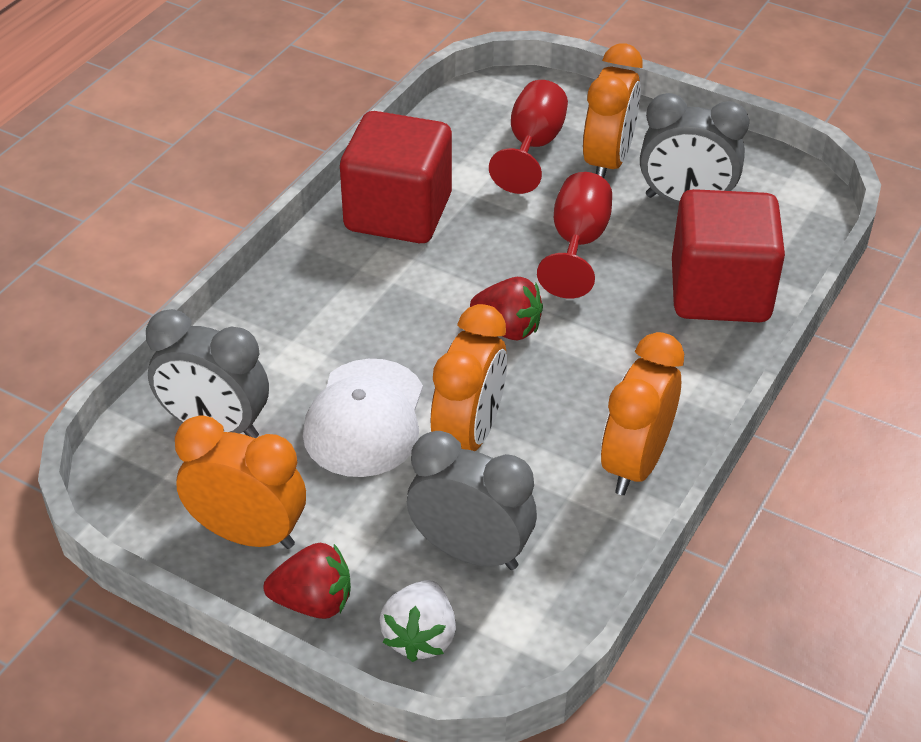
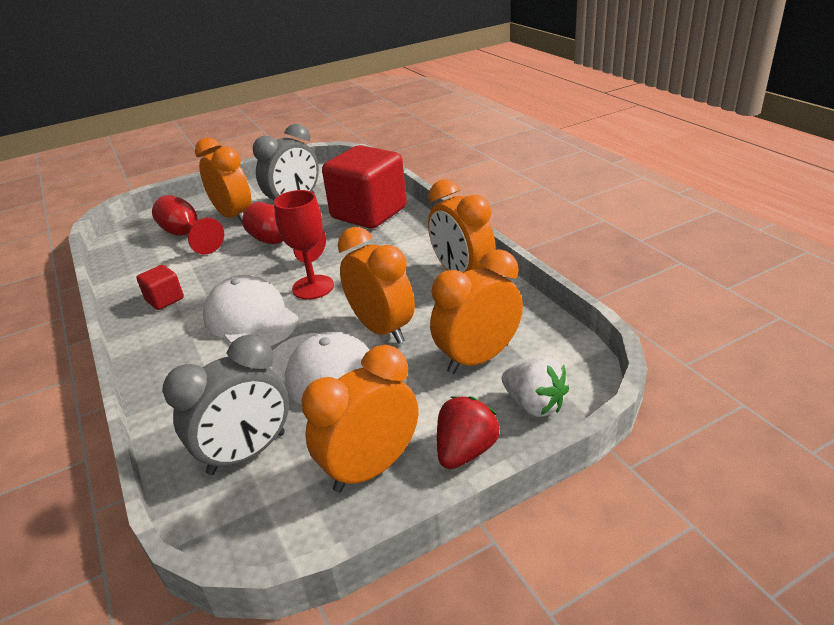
camera: 55 degrees left, 10 degrees down
(398, 213) = (165, 299): red cube -> red cube, size x0.44
(412, 307) = (250, 319): none -> white cap
(470, 552) = (478, 358): grey clock -> orange clock
(508, 328) = (313, 287): red strawberry -> red goblet

